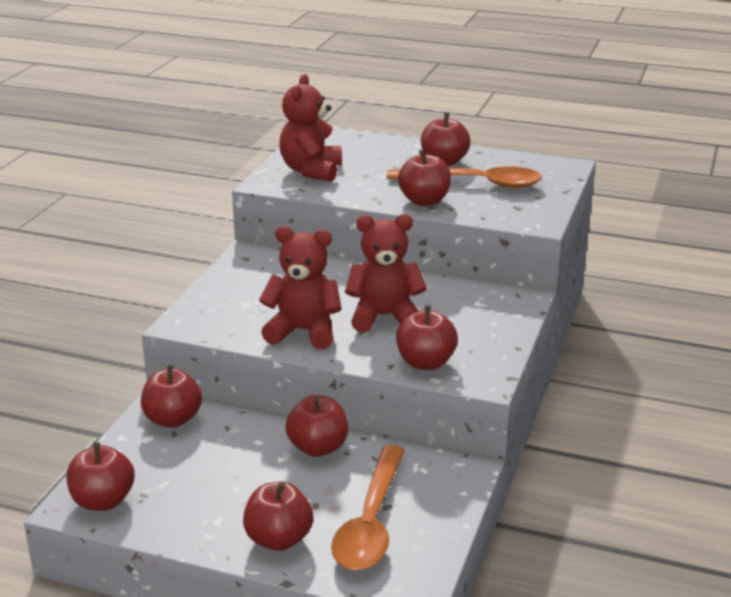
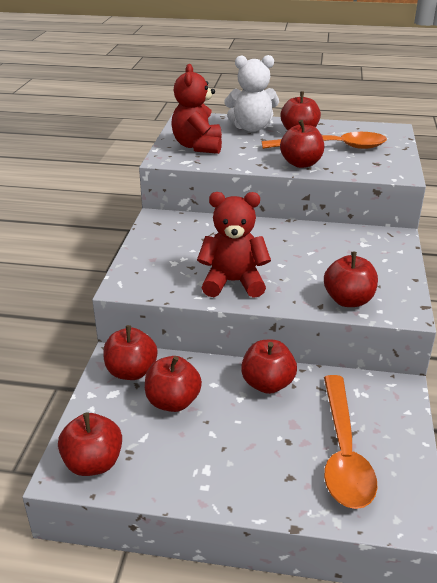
camera: 10 degrees left, 5 degrees up
(278, 539) = (269, 481): red apple -> red apple (173, 402)
(384, 316) = (294, 263): red teddy bear -> none
(388, 152) = (251, 128): none -> white teddy bear

